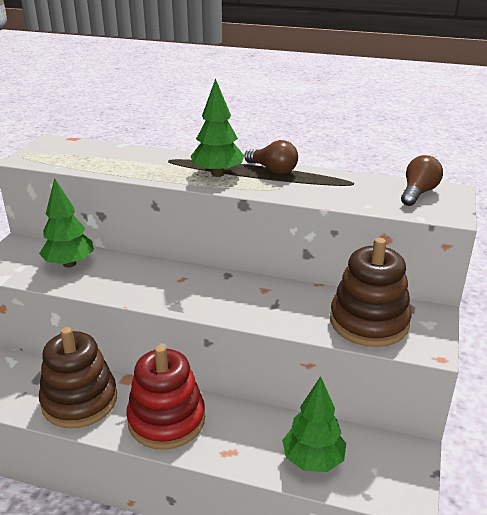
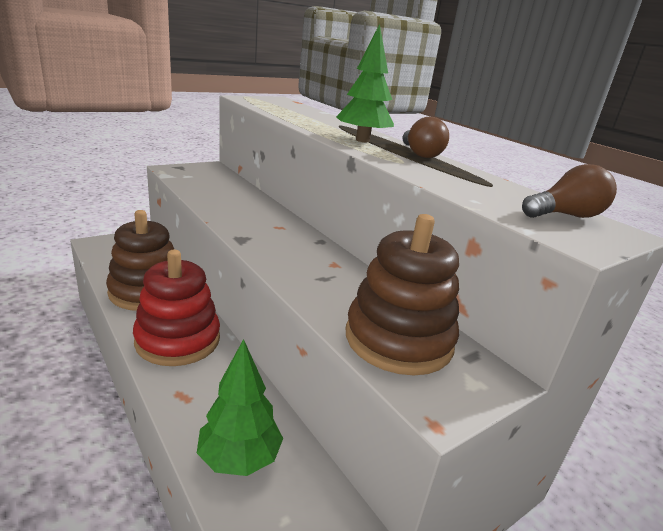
camera: 35 degrees right, 5 degrees down
(69, 264) = (220, 186): green tree -> none

